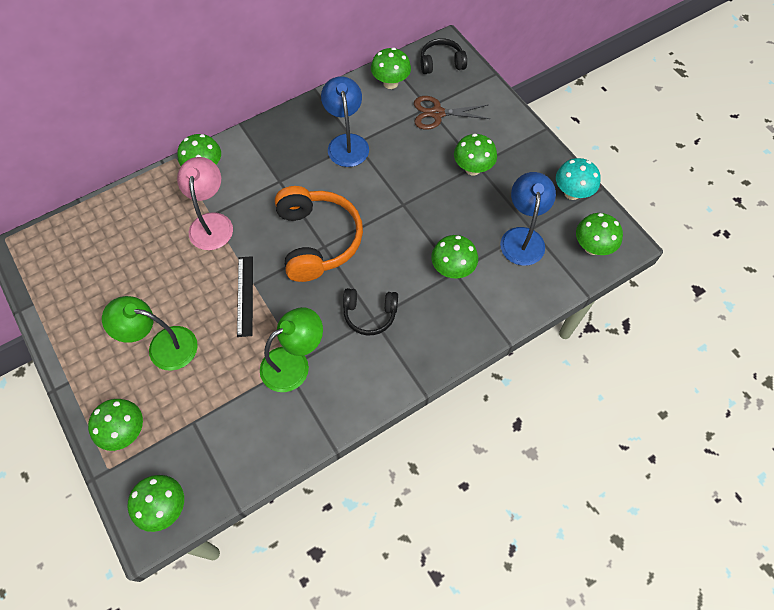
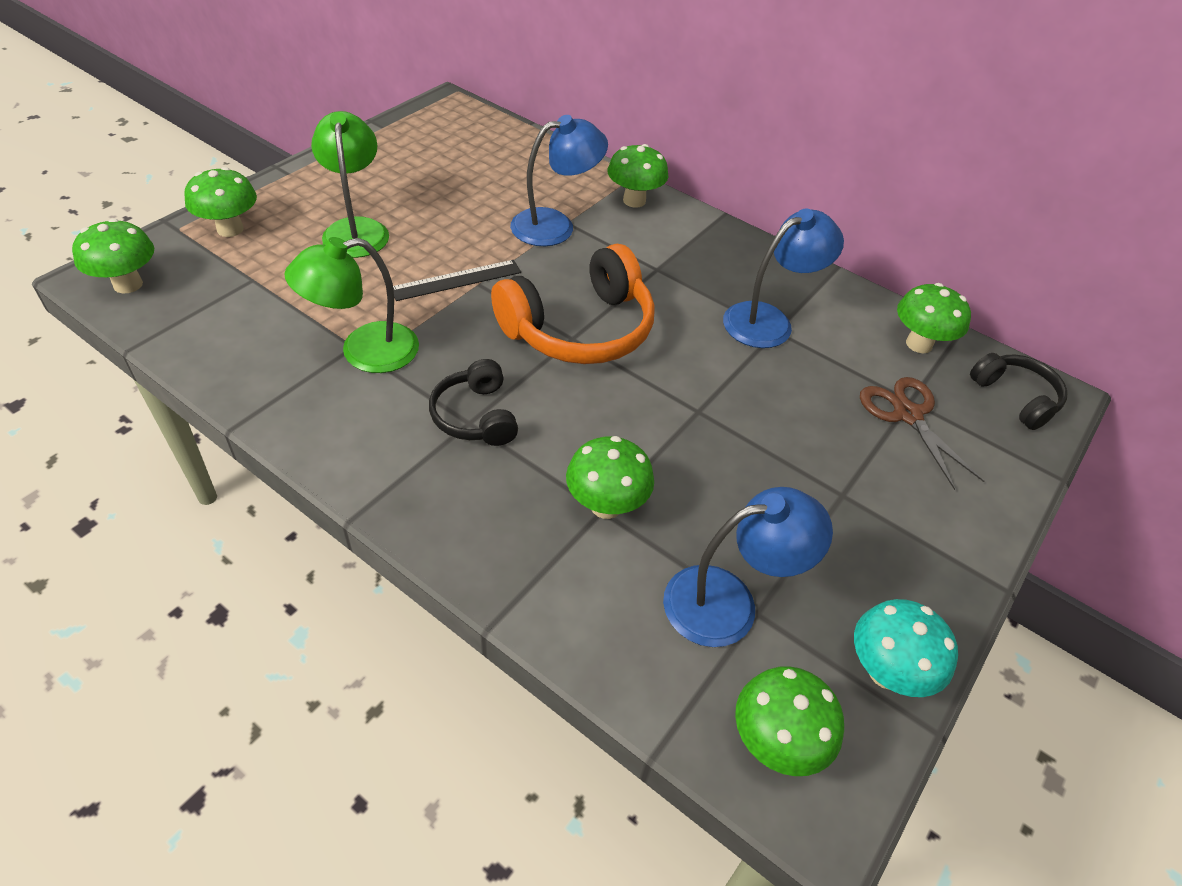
camera: 65 degrees right, 15 degrees down
(211, 223) = (555, 225): pink lamp -> blue lamp
(294, 363) = (364, 352): green lamp -> green lamp turned 120 degrees clockwise
(472, 169) = (830, 489): green mushroom -> none

